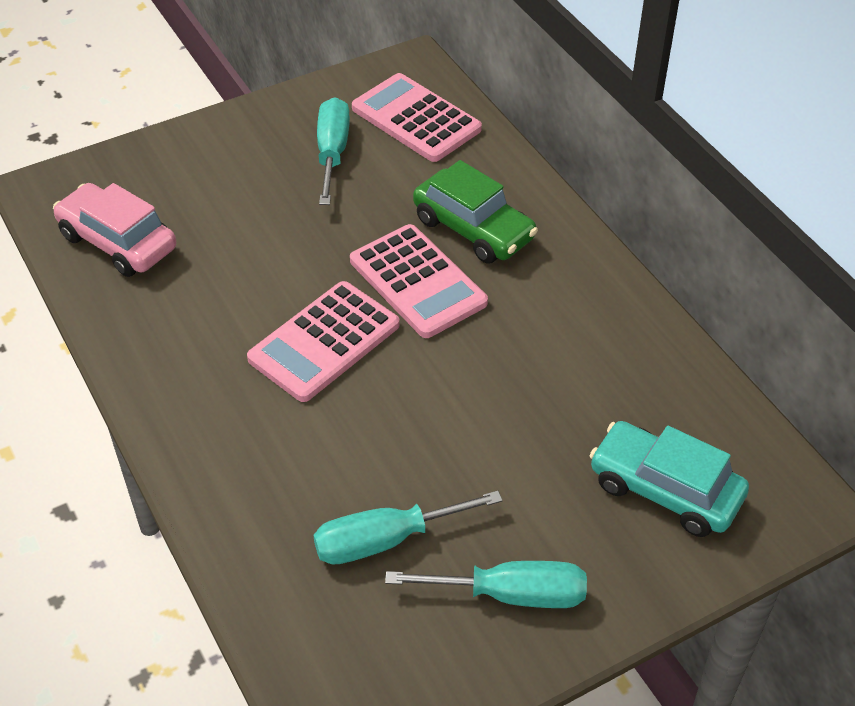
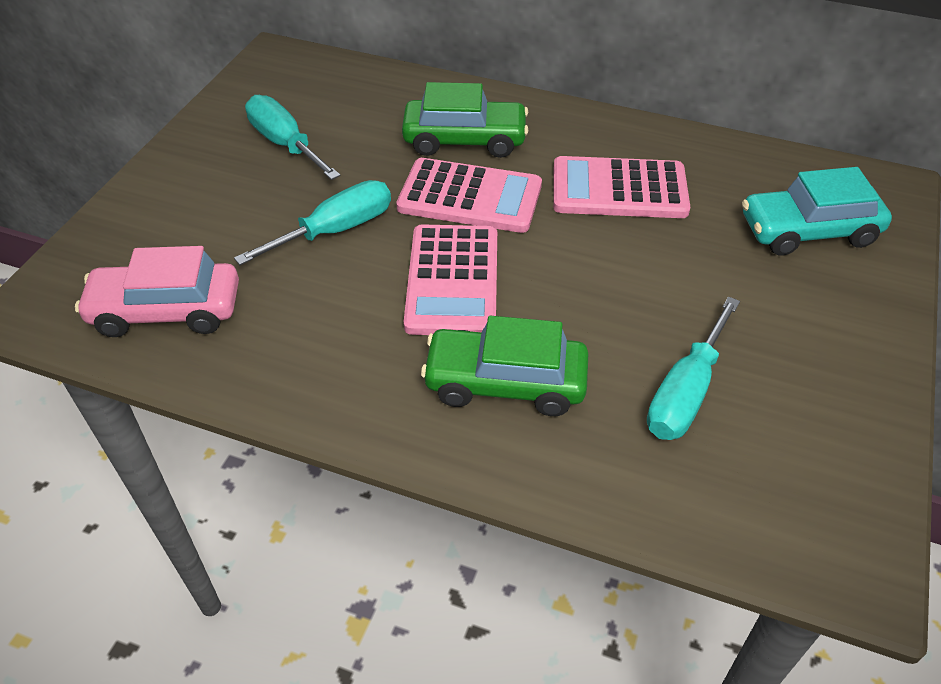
camera: 40 degrees left, 0 degrees up
(270, 442) = (505, 383): none -> green car
(416, 119) = (325, 89): pink calculator -> pink calculator (619, 189)
(511, 595) = (815, 367): turquoise screwdriver -> turquoise screwdriver (336, 230)

